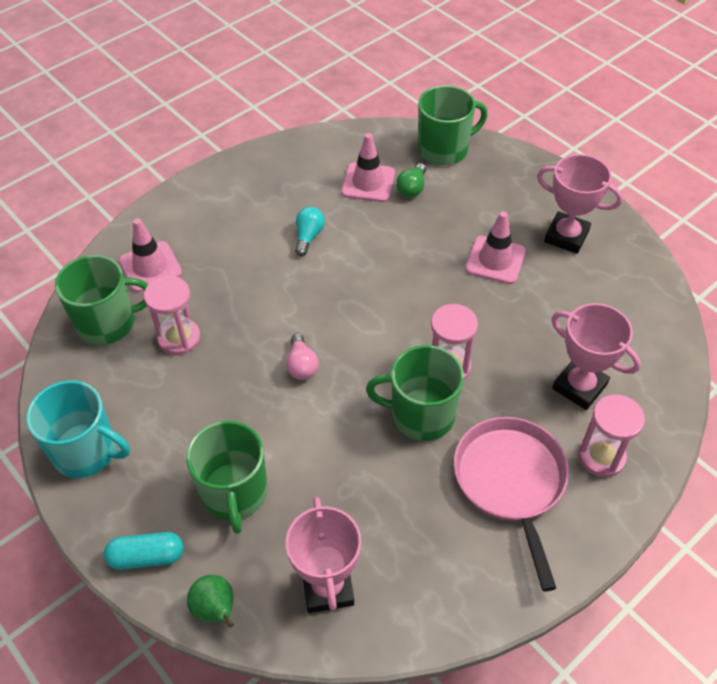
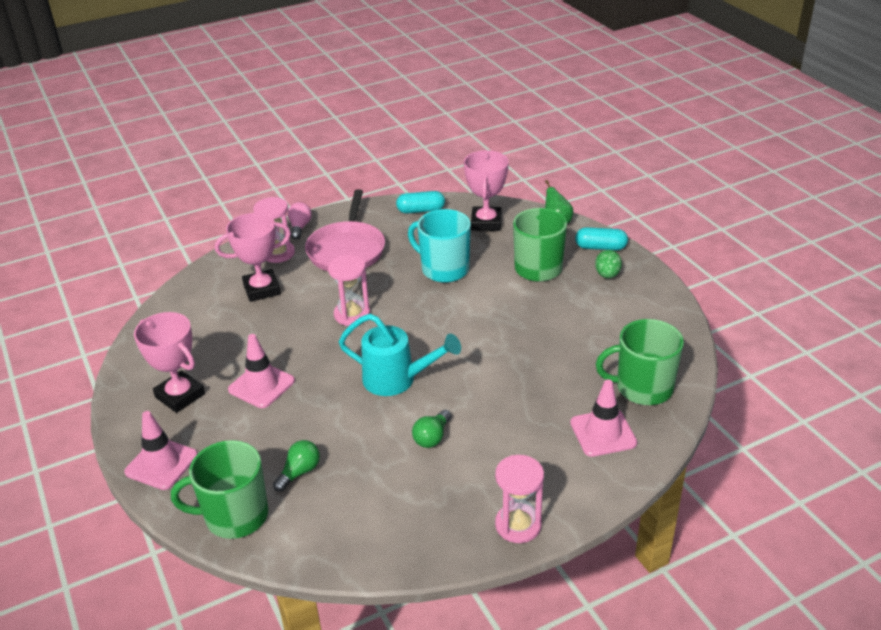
camera: 165 degrees left, 15 degrees down
(86, 451) = (649, 303): turquoise mug -> turquoise mug (444, 269)
(139, 496) = (607, 275): none -> green egg
(179, 338) = (575, 366): pink hourglass -> pink hourglass (518, 525)
(302, 365) = (470, 332): pink light bulb -> pink light bulb (300, 227)
(308, 236) = (432, 437): turquoise light bulb -> green light bulb
(363, 289) = (396, 380): none -> turquoise watering can
(368, 183) = (344, 488): pink traffic cone -> pink traffic cone (161, 464)
(421, 415) = (389, 290): green mug -> none
(440, 601) = (421, 210): none -> turquoise capsule
(579, 387) = (262, 289): pink trophy -> pink trophy turned 75 degrees counterclockwise

